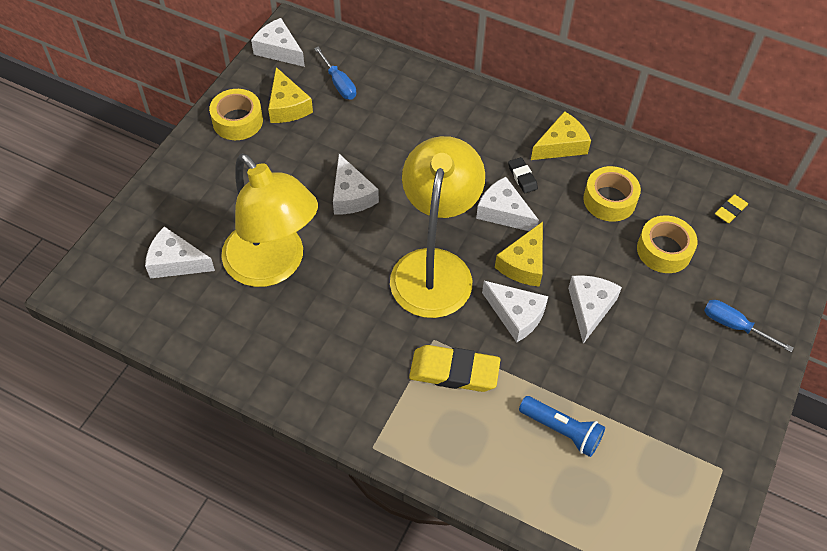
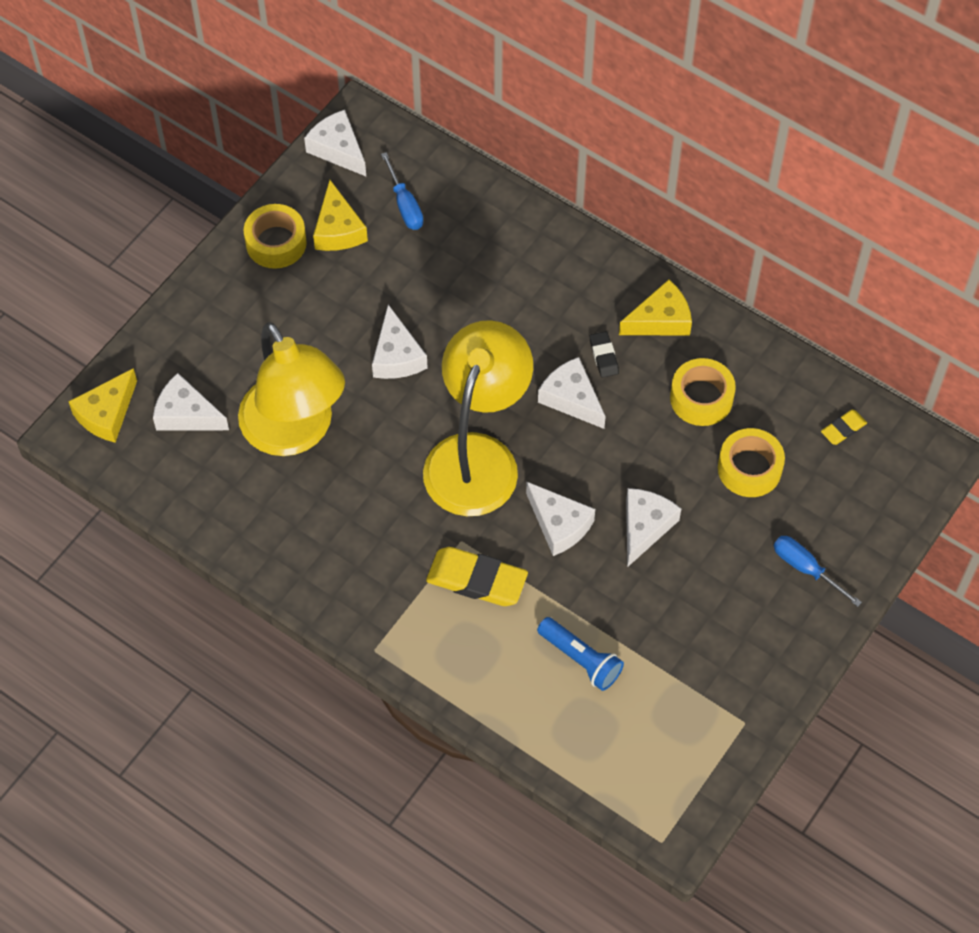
camera: 10 degrees right, 5 degrees up
(523, 264) = (581, 465): yellow cheese -> yellow cheese (107, 414)

